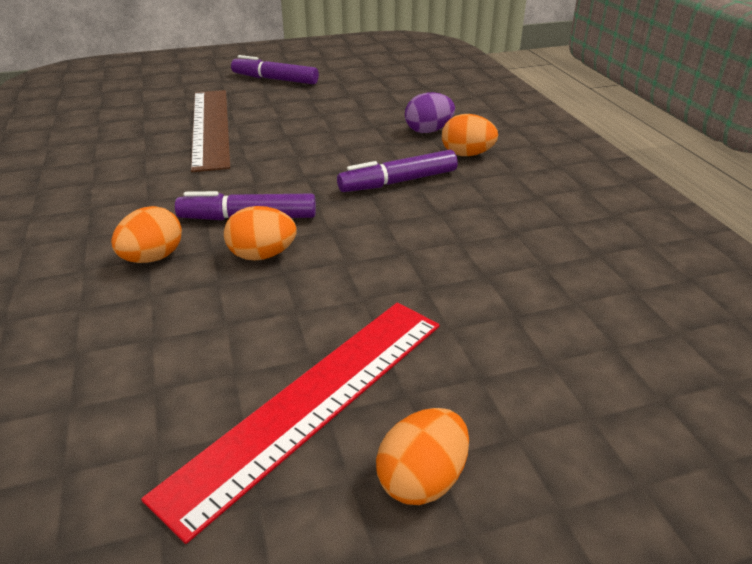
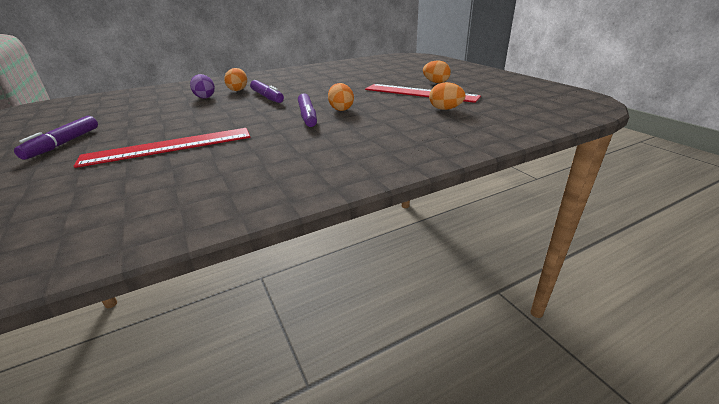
camera: 100 degrees left, 5 degrees down
(153, 258) = (352, 126): orange egg -> orange egg (445, 109)
(210, 127) = (168, 146): brown ruler -> red ruler

